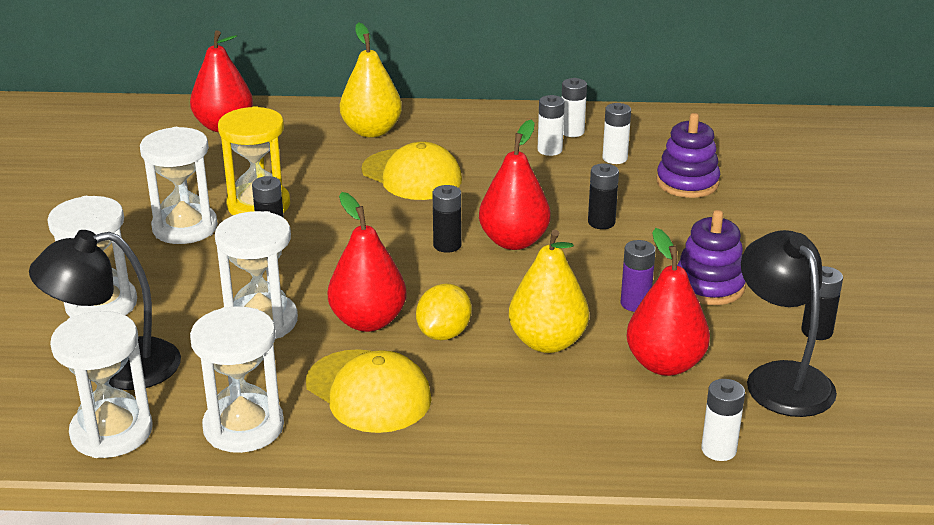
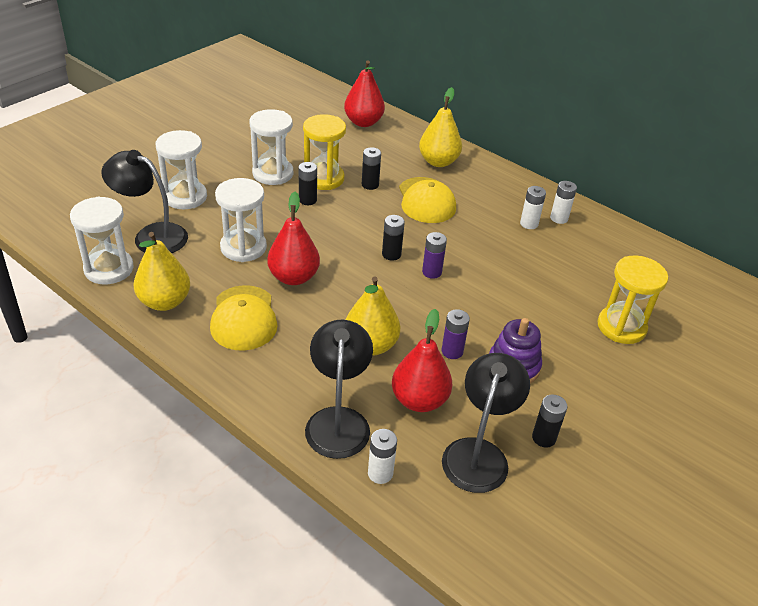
camera: 35 degrees right, 10 degrees up
(243, 427) = (165, 302): white hourglass -> yellow pear
(444, 333) = (322, 307): yellow lemon -> none
(514, 241) = (432, 272): red pear -> purple battery
(601, 222) = (499, 288): black battery -> black battery (370, 185)
(613, 429) = (338, 420): none -> black lamp
(615, 158) = (563, 249): white battery -> none
(687, 183) = (590, 290): purple stacking toy -> none
(756, 201) = (621, 327): none -> yellow hourglass

